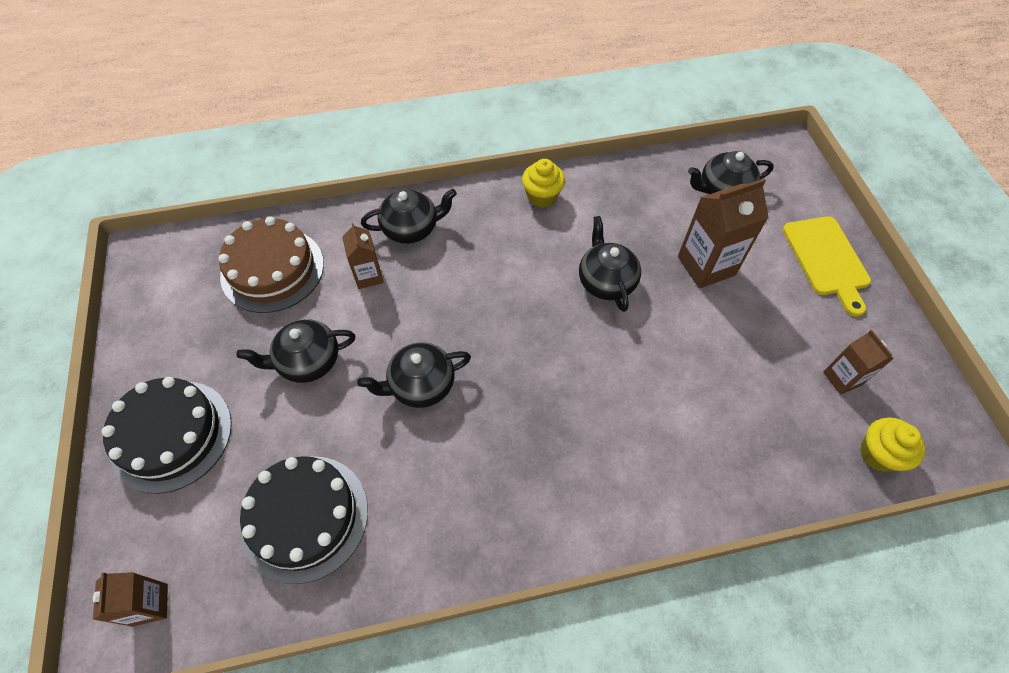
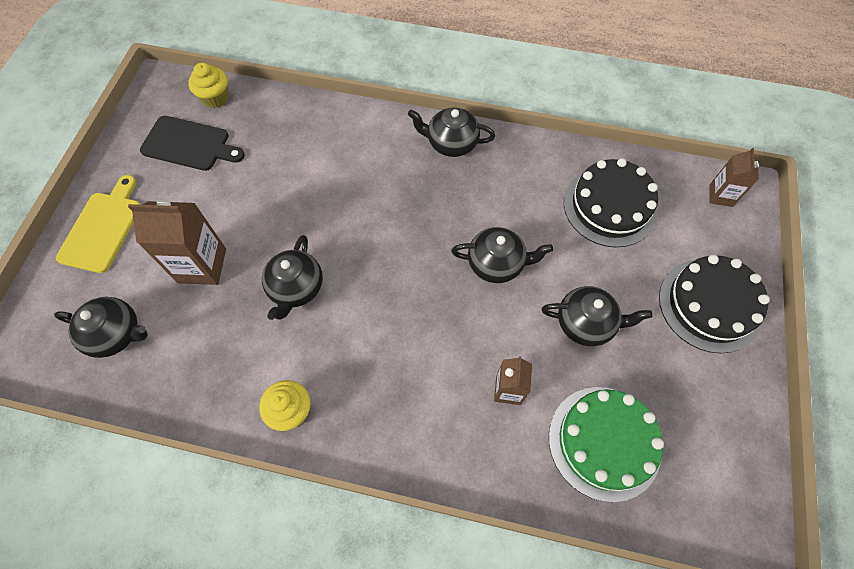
camera: 155 degrees left, 5 degrees up
(272, 269) = (604, 442): brown cake -> green cake
(411, 228) = (445, 431): black teapot -> black teapot (451, 143)
(842, 378) = (189, 144): brown carton -> black cutting board

